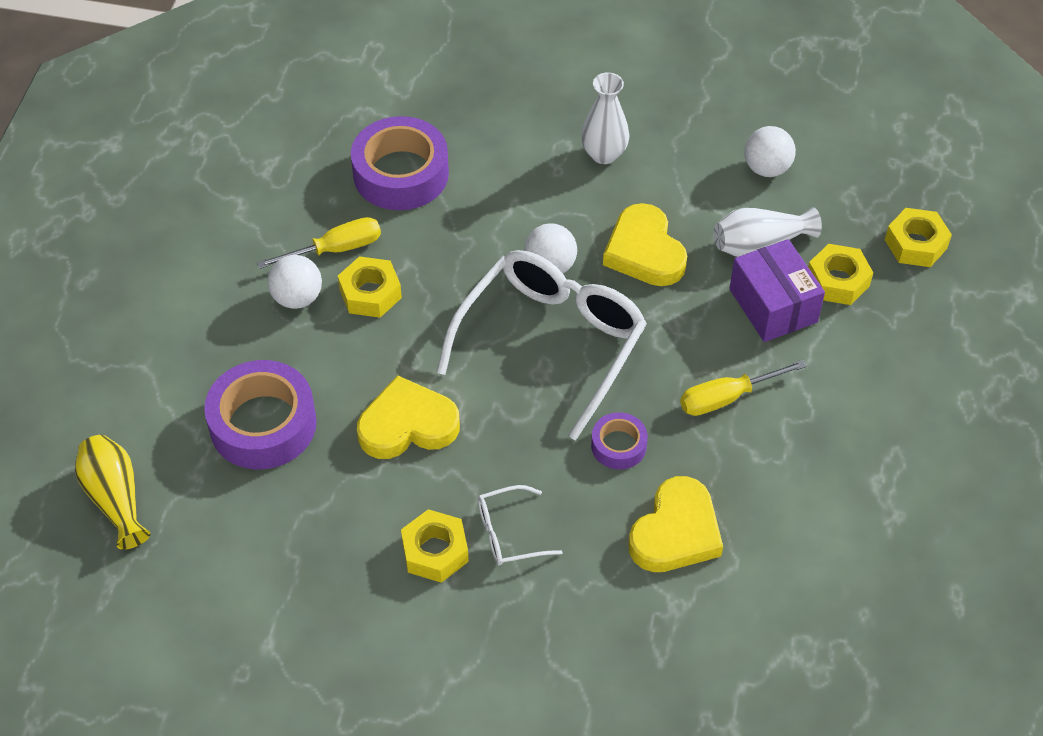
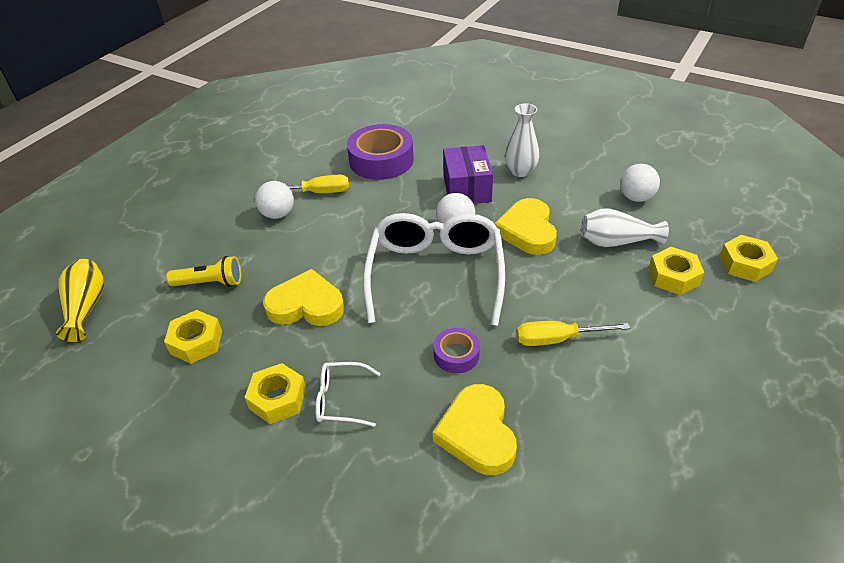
camera: 20 degrees right, 10 degrees down
(263, 424) = (210, 283): purple tape -> yellow flashlight
(370, 293) = (326, 220): yellow nut -> yellow nut (196, 342)
(552, 342) = (435, 274): white glasses -> white glasses turned 45 degrees counterclockwise
(676, 532) = (477, 433): yellow heart -> yellow heart turned 120 degrees clockwise
(773, 305) = (615, 283): purple box -> purple box (467, 189)

